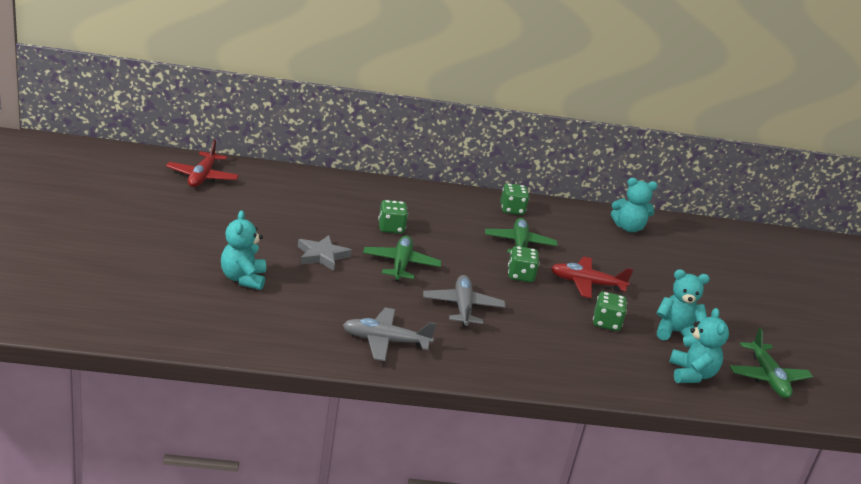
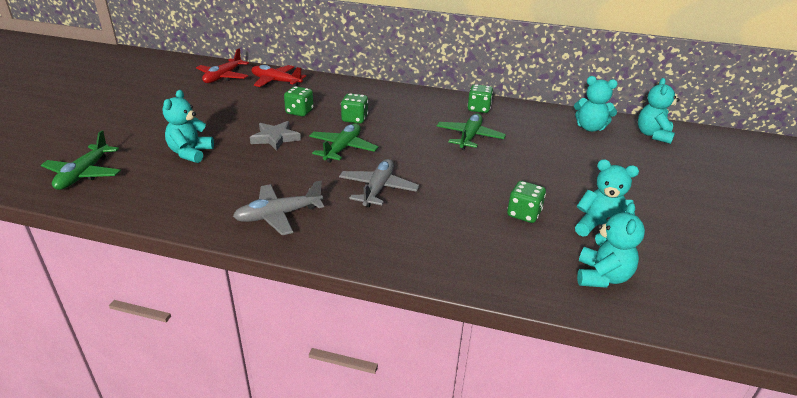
camera: 20 degrees right, 5 degrees up
(385, 341) = (278, 215): grey plane -> grey plane turned 45 degrees counterclockwise
(520, 276) = (454, 164): green dice -> green dice (299, 112)
(586, 283) = (520, 175): red plane -> red plane (276, 81)
(687, 233) = (653, 135): none -> turquoise teddy bear
(767, 377) = (700, 289): green plane -> green plane (84, 174)

